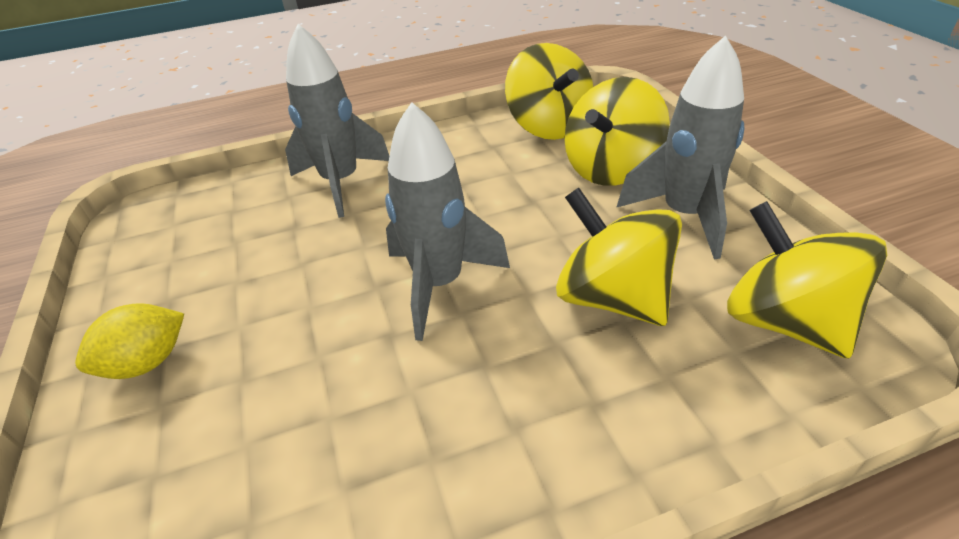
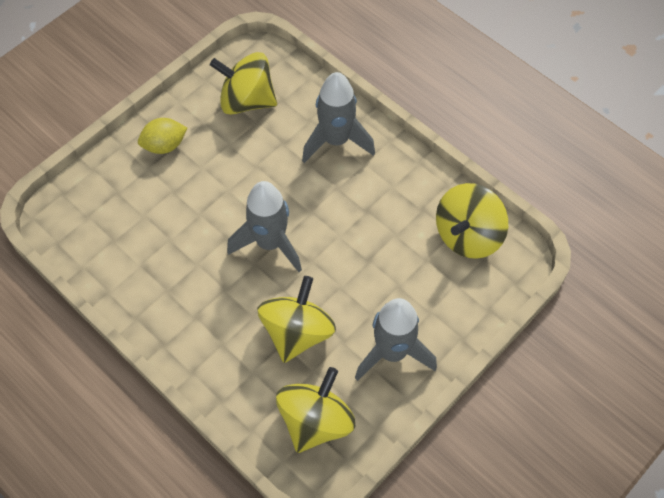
camera: 60 degrees right, 20 degrees up
(147, 362) = (165, 145): yellow lemon -> yellow lemon turned 45 degrees counterclockwise
(610, 169) = (428, 294): yellow spinning top -> yellow spinning top (247, 100)

